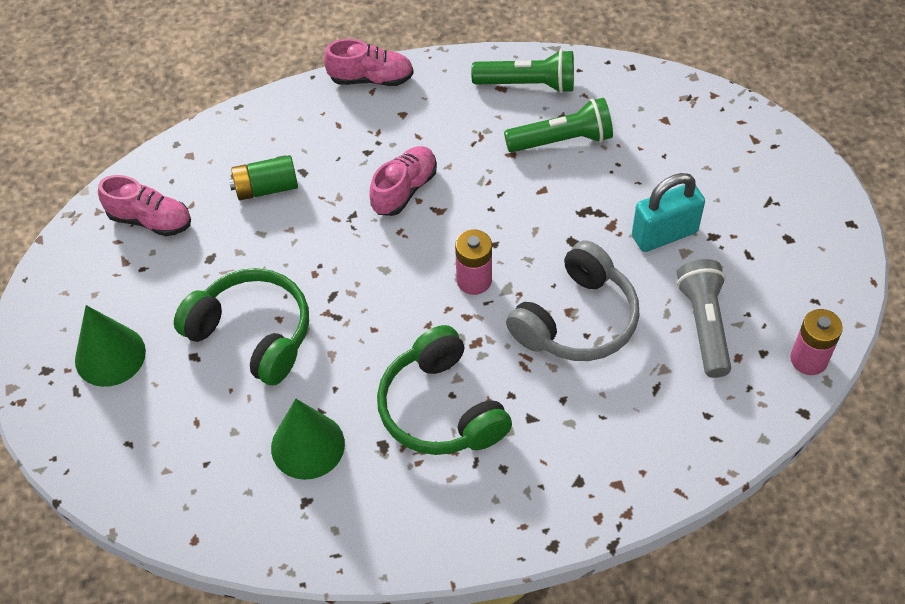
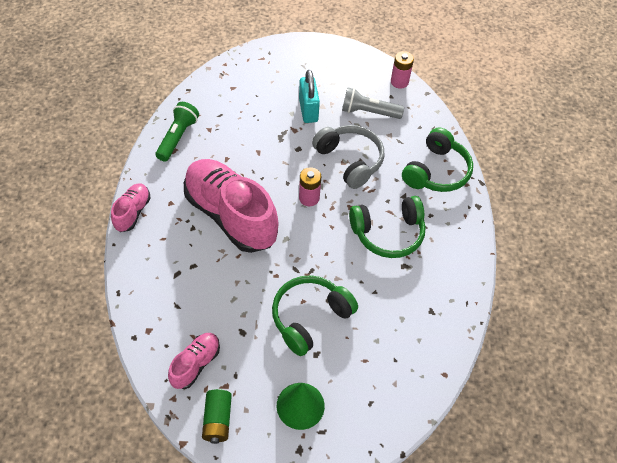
camera: 80 degrees left, 0 degrees up
(266, 188) = (198, 289): green battery -> green battery (217, 420)
(307, 445) = (396, 303): green cone -> none
(404, 190) = (231, 215): pink shoe -> pink shoe, size x2.14
(562, 140) = (227, 134): green flashlight -> none
(608, 461) = (436, 171): none -> green headphones

